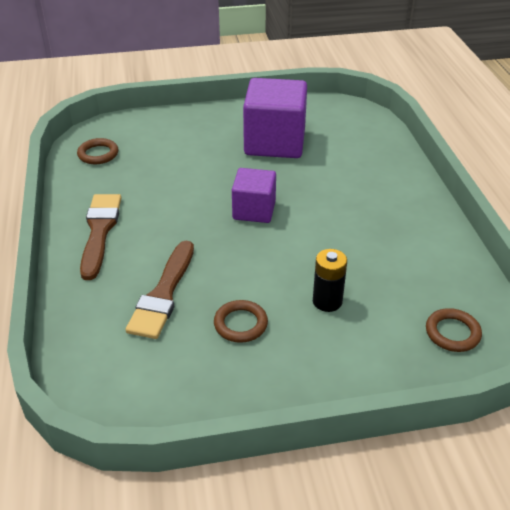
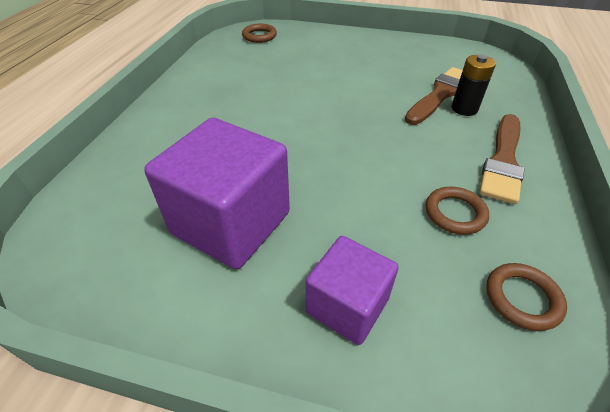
camera: 155 degrees left, 5 degrees up
(240, 324) = (387, 66): brown ring -> brown ring (455, 213)
(254, 210) = (327, 137): purple cube -> purple cube (347, 305)
(327, 301) = (319, 63): black battery -> black battery (464, 109)

